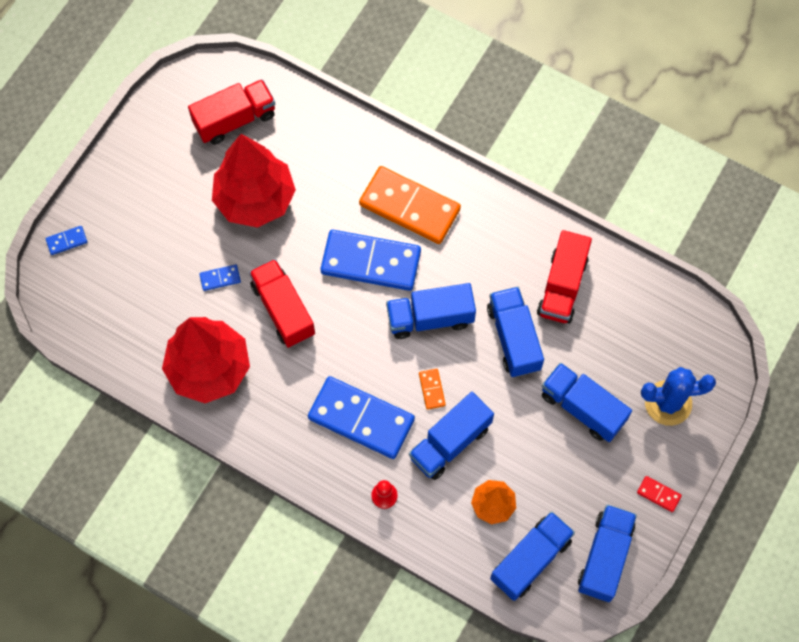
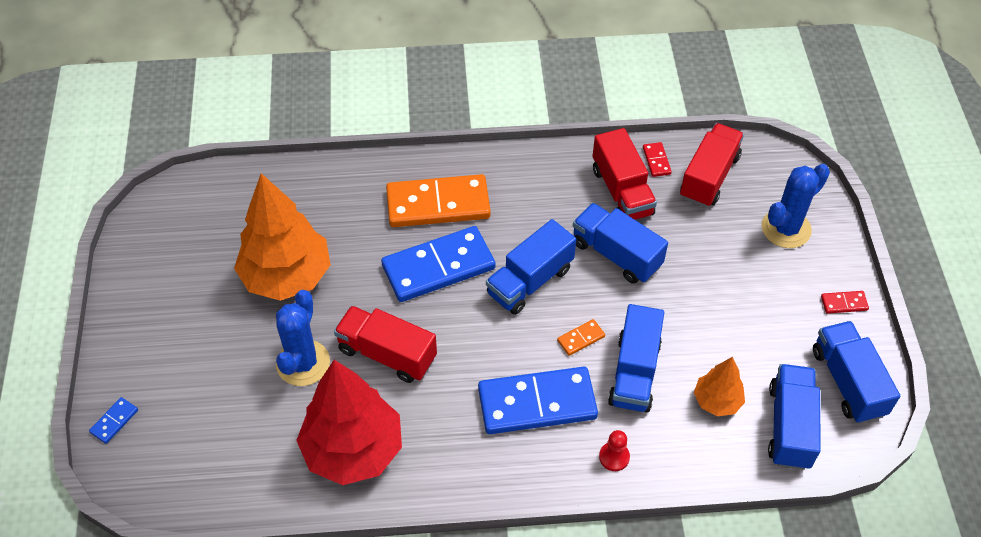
camera: 35 degrees left, 15 degrees down
(220, 278) = (303, 363): blue domino -> blue cactus
(235, 119) = (216, 222): red truck -> red truck (709, 177)
(255, 199) = (287, 276): red tree -> orange tree
(432, 389) = (581, 338): orange domino -> orange domino turned 75 degrees counterclockwise
(582, 408) = (721, 274): blue truck -> none
(613, 276) = (656, 161): none -> red domino

